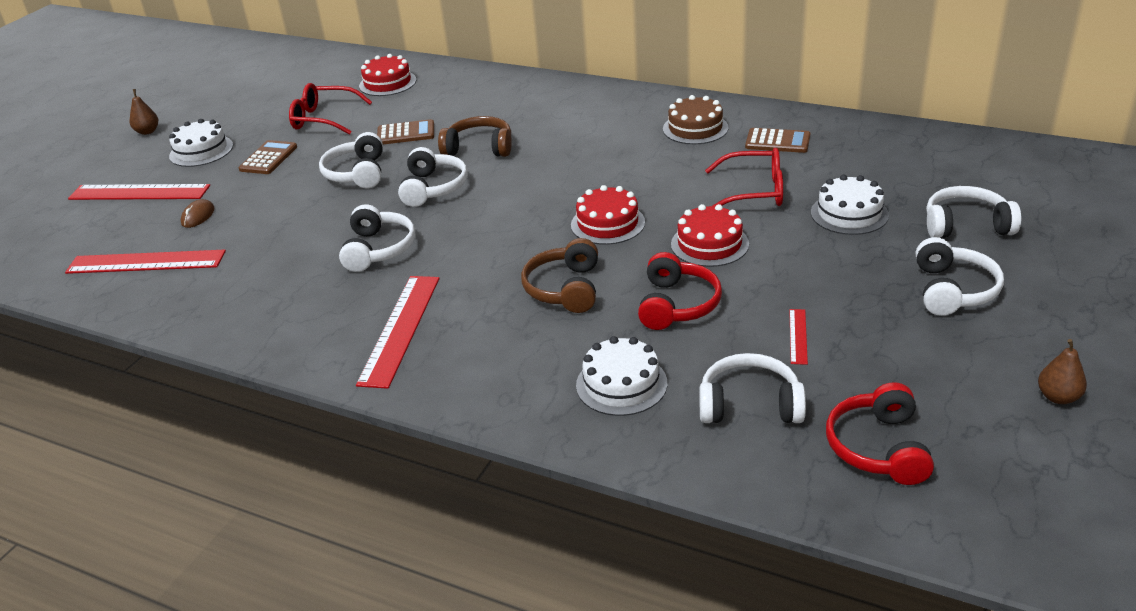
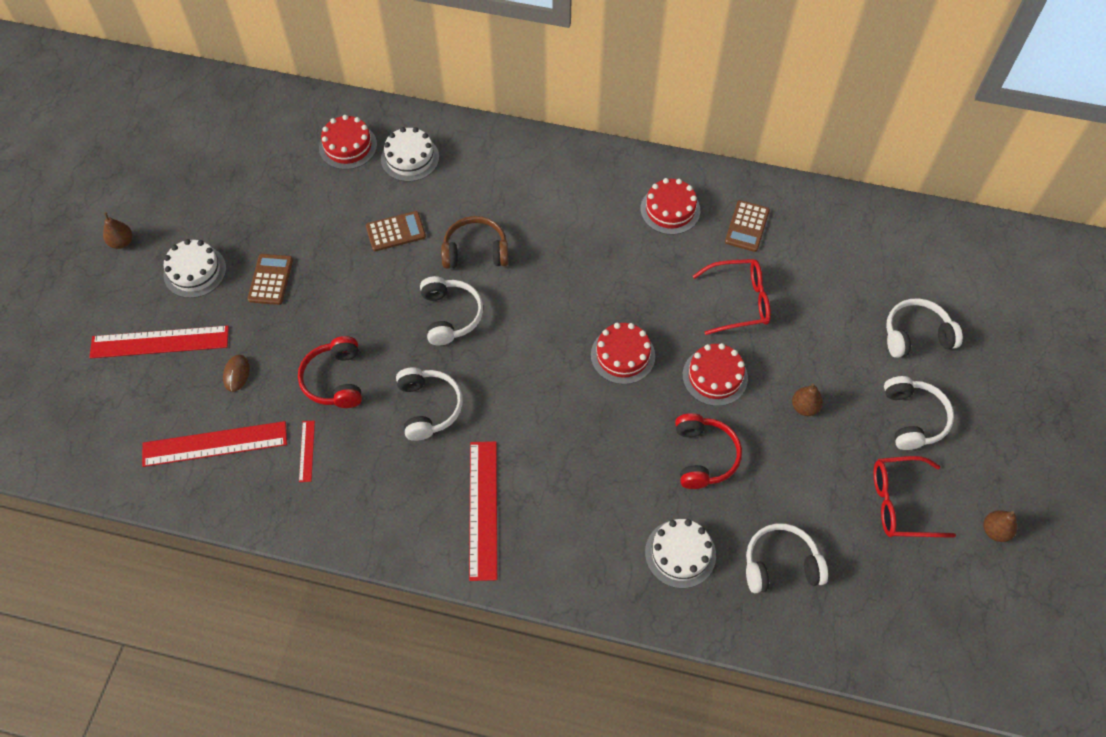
camera: 15 degrees left, 25 degrees up
(324, 119) = (303, 211): red glasses -> red glasses (900, 503)
(357, 173) = (369, 298): white headphones -> none
(565, 289) = (608, 445): brown headphones -> none
(695, 128) = (670, 210): brown cake -> red cake
(777, 141) = (747, 226): brown calculator -> brown calculator turned 105 degrees clockwise
(798, 336) = (804, 484): red ruler -> red ruler (306, 451)
(813, 273) = (804, 407): none -> brown pear
(849, 213) = (822, 326): white cake -> white cake (410, 158)
(879, 447) = (878, 597): red headphones -> red headphones (335, 380)

